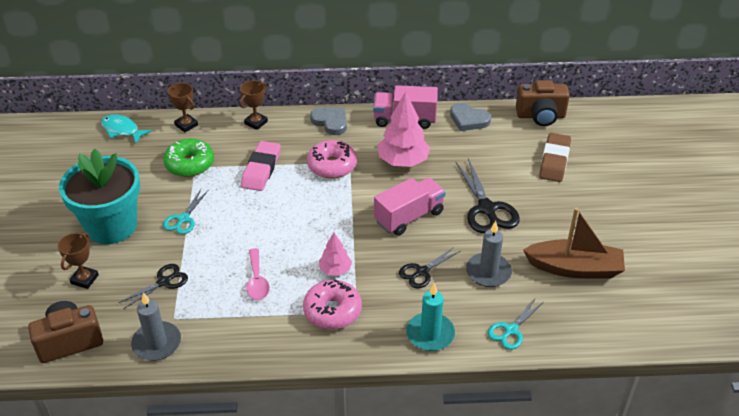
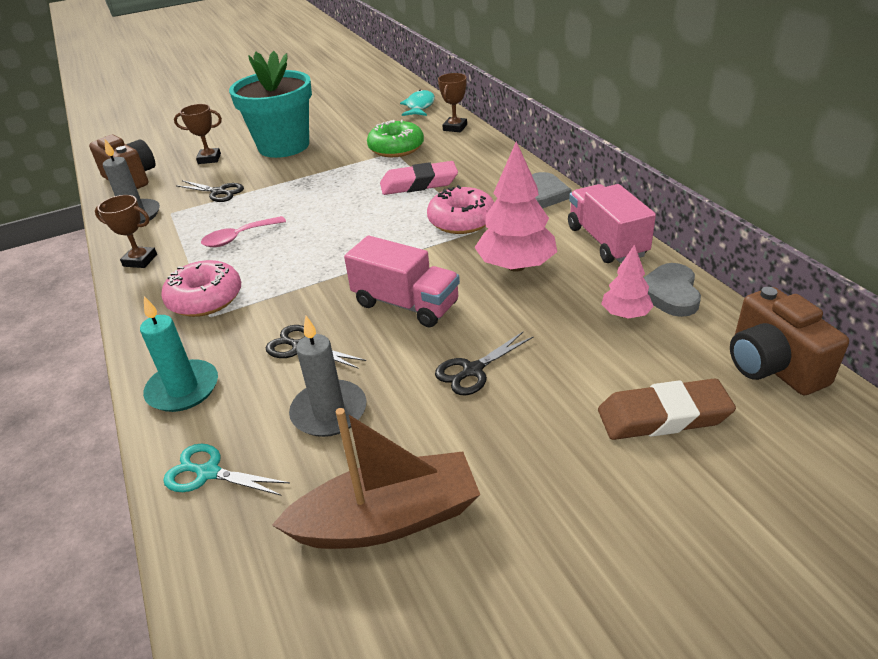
camera: 70 degrees right, 5 degrees down
(183, 219) = (312, 172): turquoise scissors -> none
(256, 122) = (495, 156): brown trophy -> brown trophy (140, 260)
(335, 270) = (276, 279): pink tree -> pink tree (625, 314)
(487, 209) = (472, 370): black scissors -> black scissors, size x0.60
(574, 268) = (387, 519): brown boat -> brown boat turned 90 degrees counterclockwise

